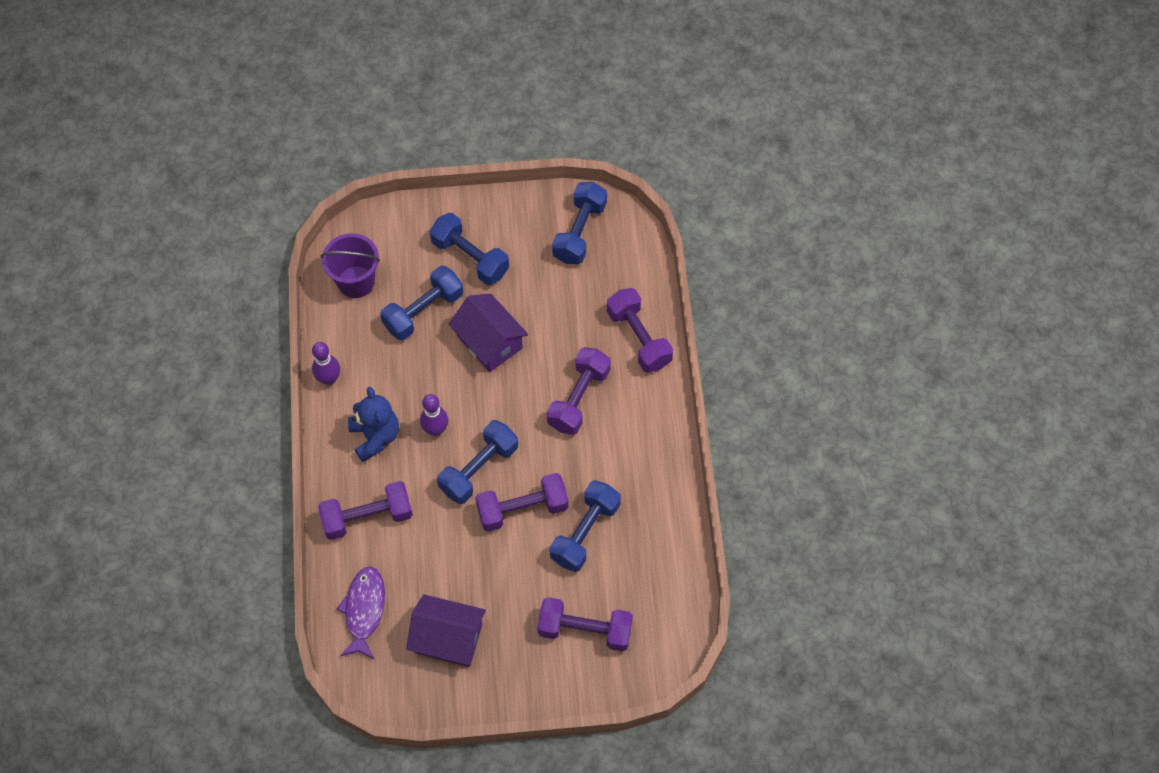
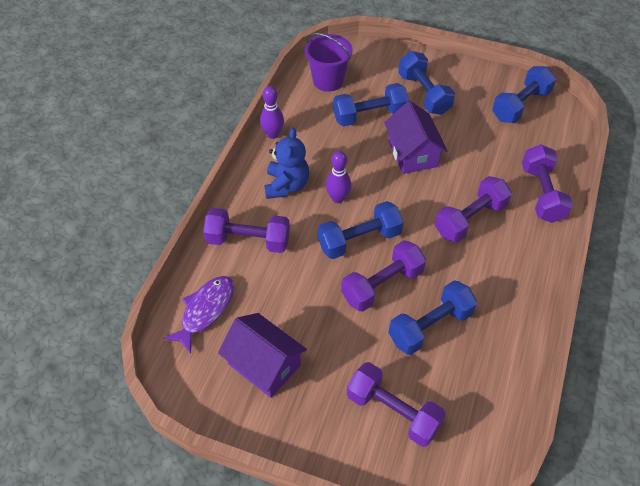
camera: 25 degrees right, 10 degrees down
(522, 509) = (382, 285): purple dumbbell -> purple dumbbell turned 45 degrees counterclockwise

